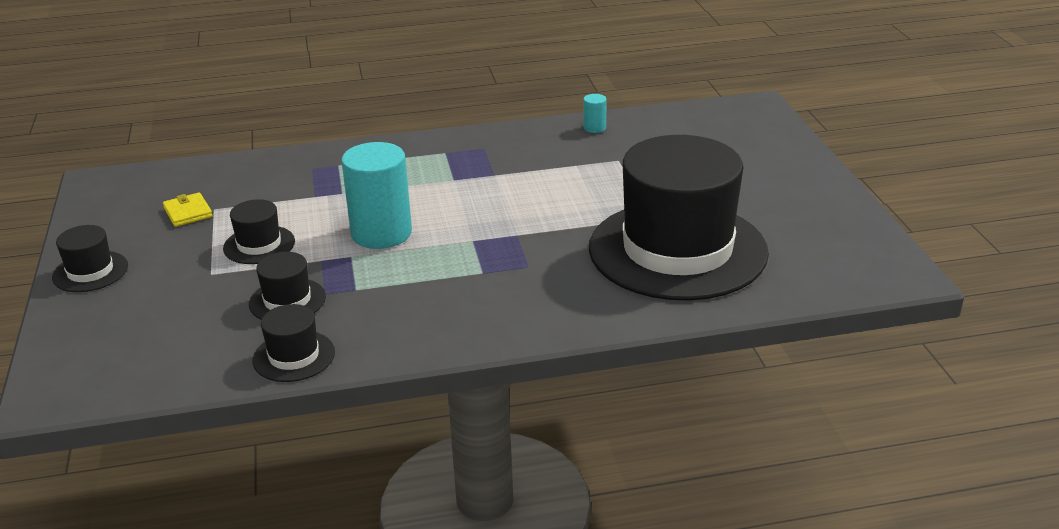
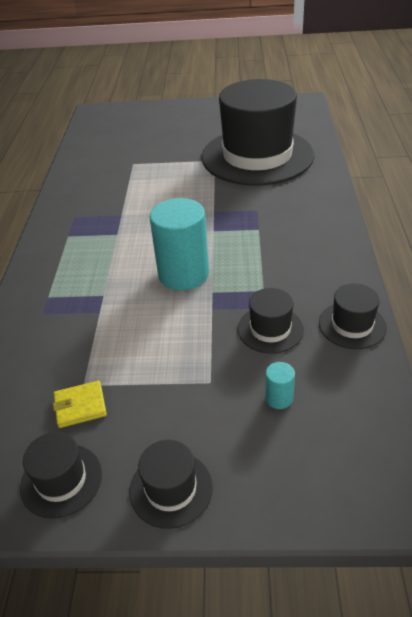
camera: 75 degrees left, 10 degrees up
(259, 245) = (171, 348): black hat -> black hat (61, 480)
(594, 128) = (79, 168): turquoise cylinder -> turquoise cylinder (279, 398)

